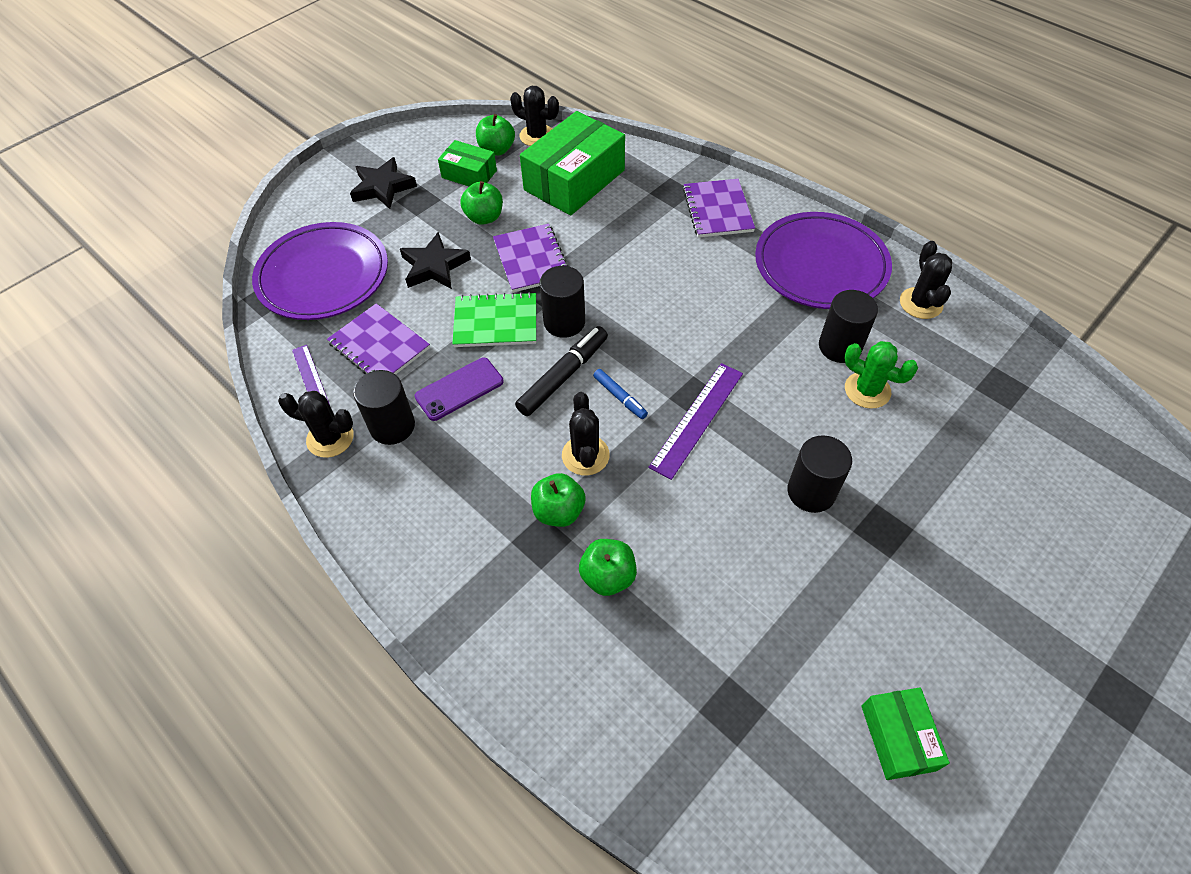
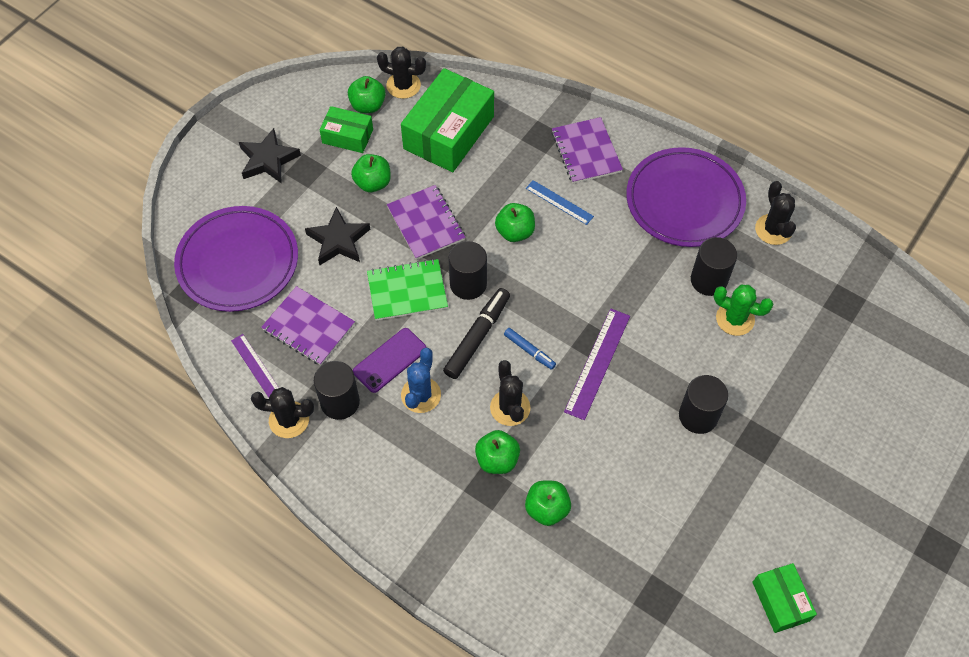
camera: 10 degrees left, 5 degrees up
(485, 429) = (421, 395): none -> blue cactus
(626, 277) = (515, 232): none -> green apple
(680, 253) = (559, 202): none -> blue ruler

